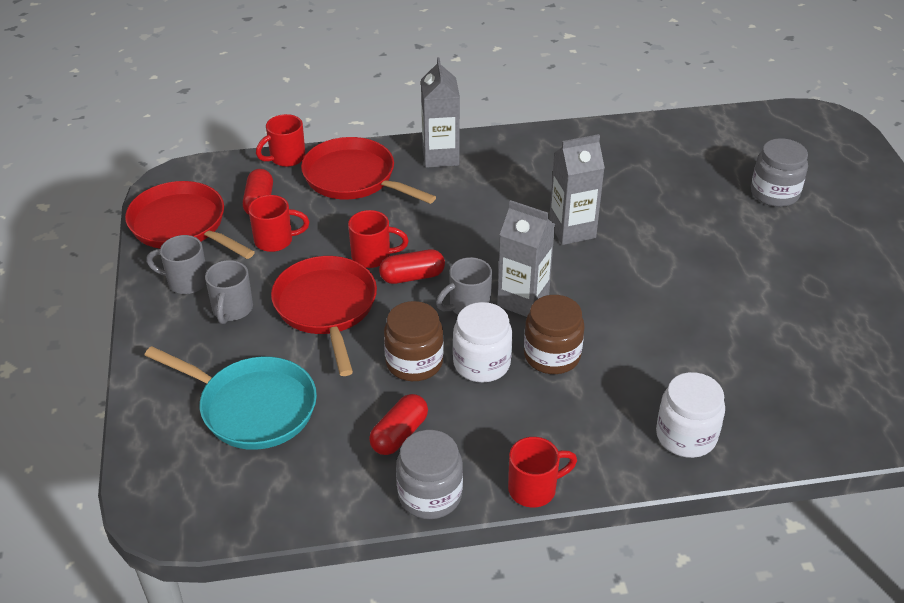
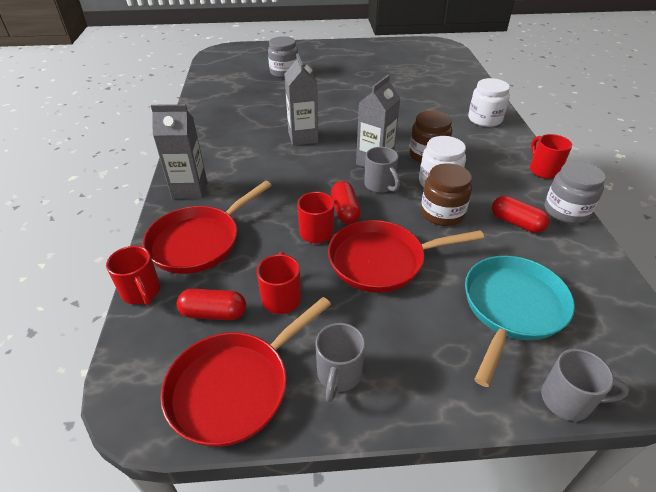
camera: 85 degrees left, 0 degrees up
(232, 310) = (384, 329): grey mug -> grey mug (568, 400)

